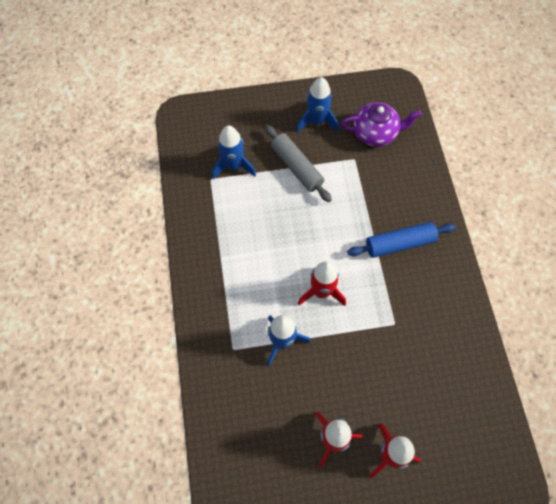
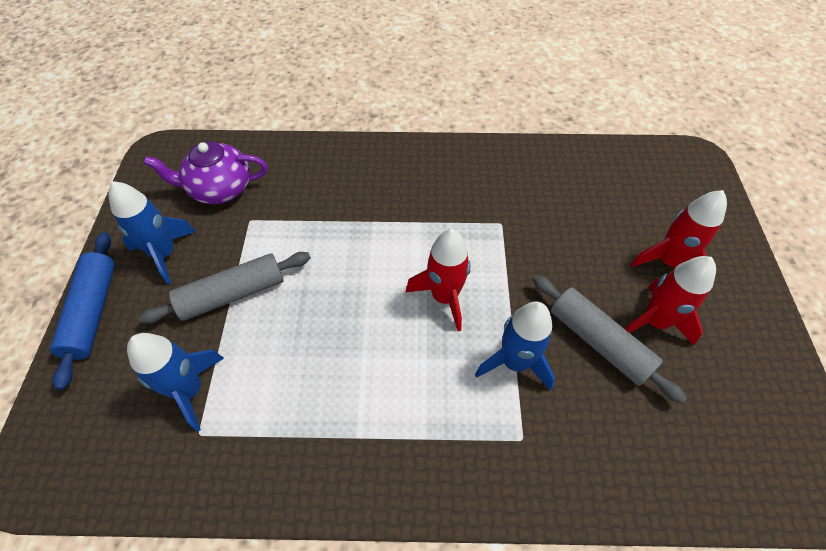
camera: 80 degrees left, 10 degrees down
(307, 397) = (598, 342): none -> grey rolling pin
(375, 133) = (220, 189): purple teapot -> purple teapot turned 105 degrees counterclockwise
(399, 243) = (392, 196): blue rolling pin -> blue rolling pin (93, 312)

